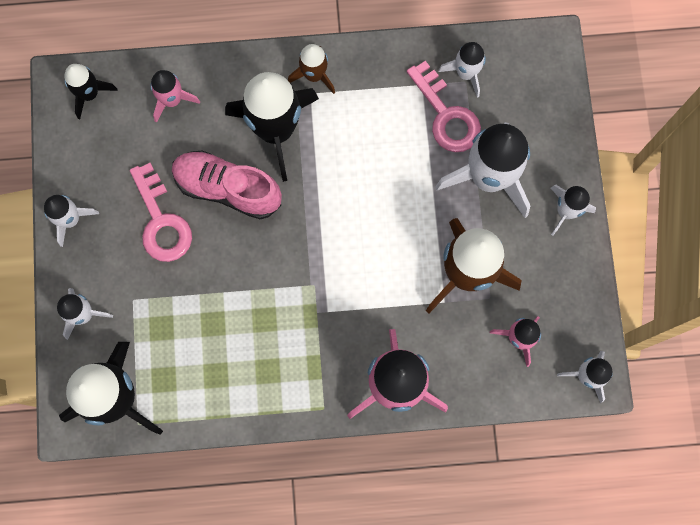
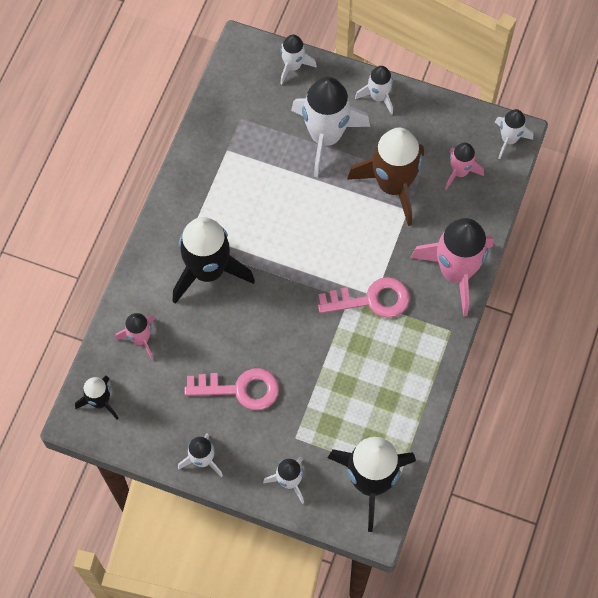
camera: 65 degrees left, 10 degrees down
(227, 189) = (238, 327): pink shoe -> none
(314, 75) = (177, 223): brown rocket -> none
(446, 115) = (260, 143): pink key -> pink key (371, 300)
(466, 73) = (234, 115): white rocket -> white rocket (293, 66)

